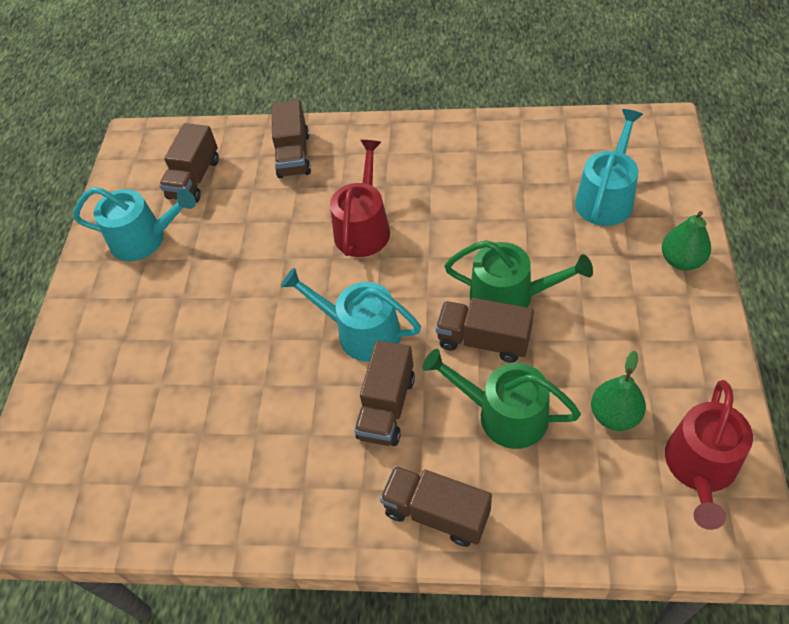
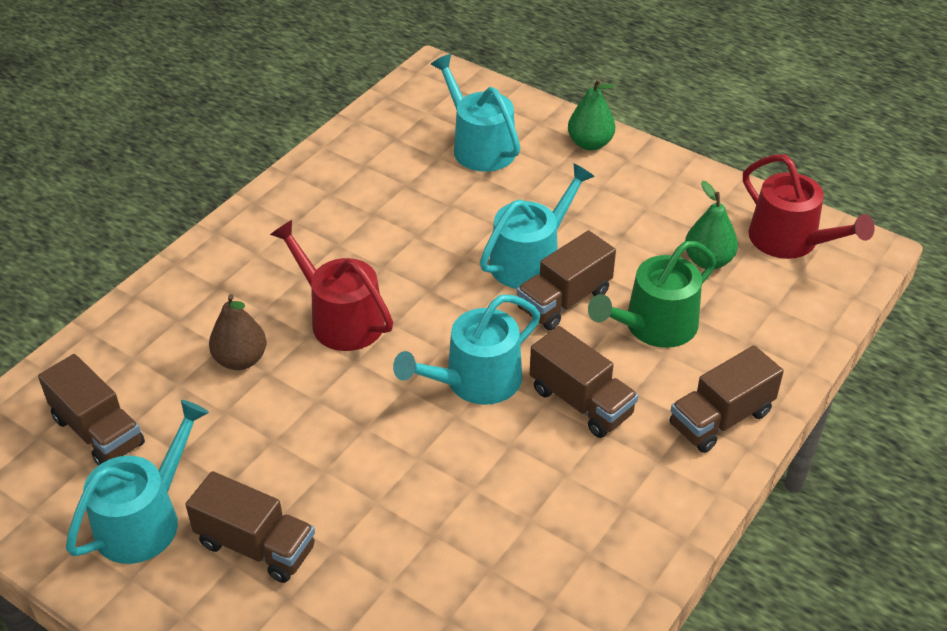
camera: 65 degrees left, 10 degrees down
(292, 203) = (240, 360): none -> brown pear
(294, 155) = (168, 327): brown truck -> brown truck (256, 546)
(509, 296) = (530, 260): green watering can -> turquoise watering can

